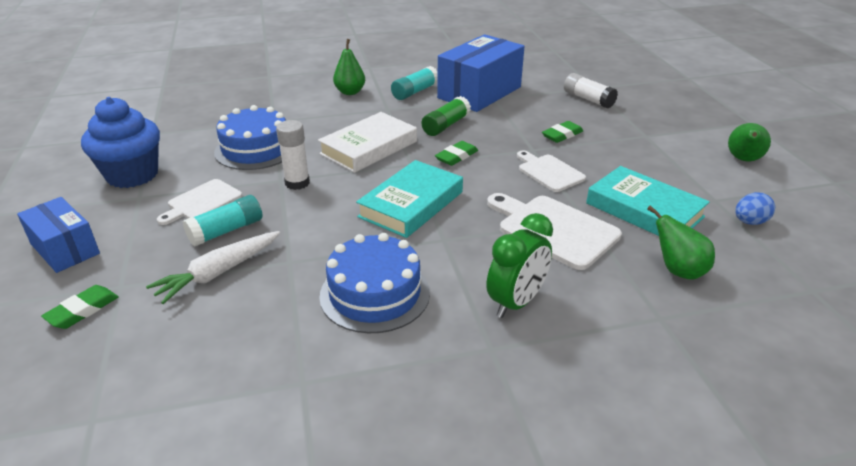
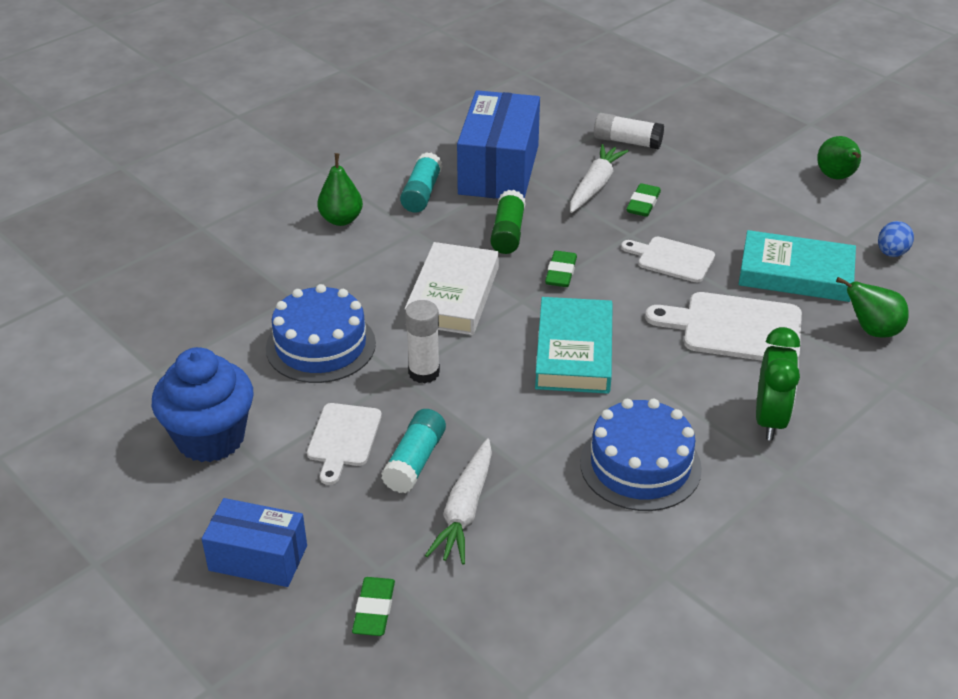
camera: 30 degrees left, 5 degrees up
(537, 117) = (595, 186): none -> white carrot

